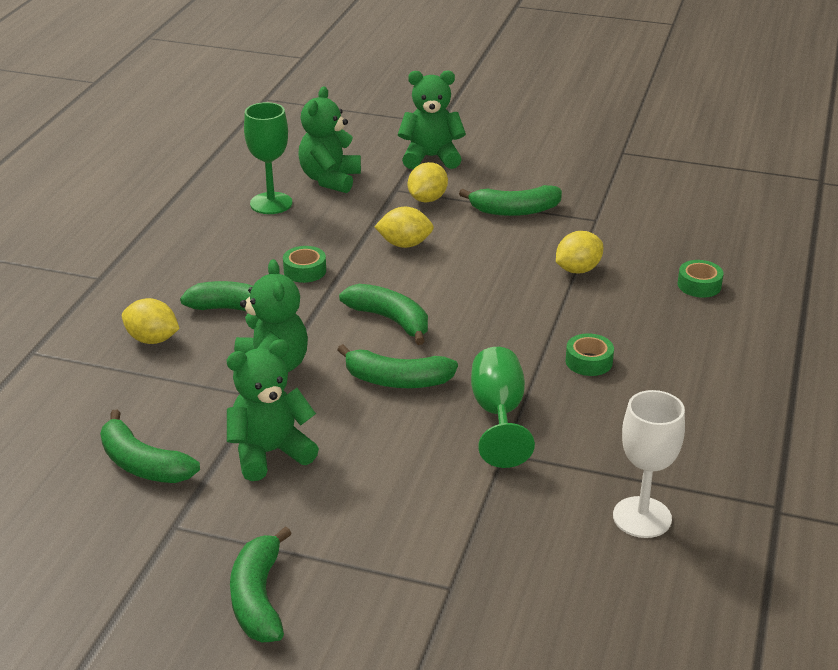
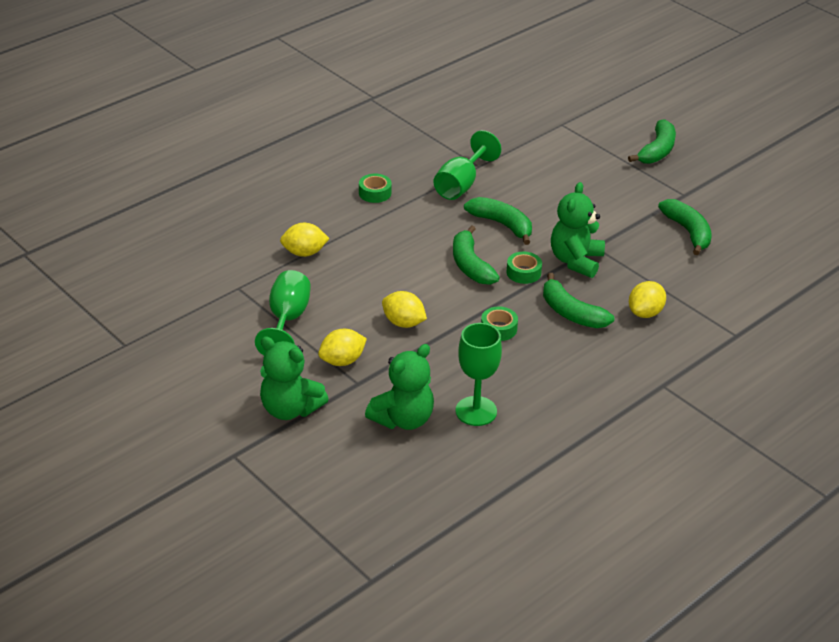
camera: 150 degrees left, 5 degrees up
(152, 339) = (645, 313): yellow lemon -> yellow lemon turned 75 degrees clockwise
(270, 453) = (610, 212): green teddy bear -> none
(514, 211) = (287, 320): green banana -> green goblet
(642, 517) = (441, 117): white goblet -> none
(699, 285) = (241, 211): green tape -> green tape (523, 272)

